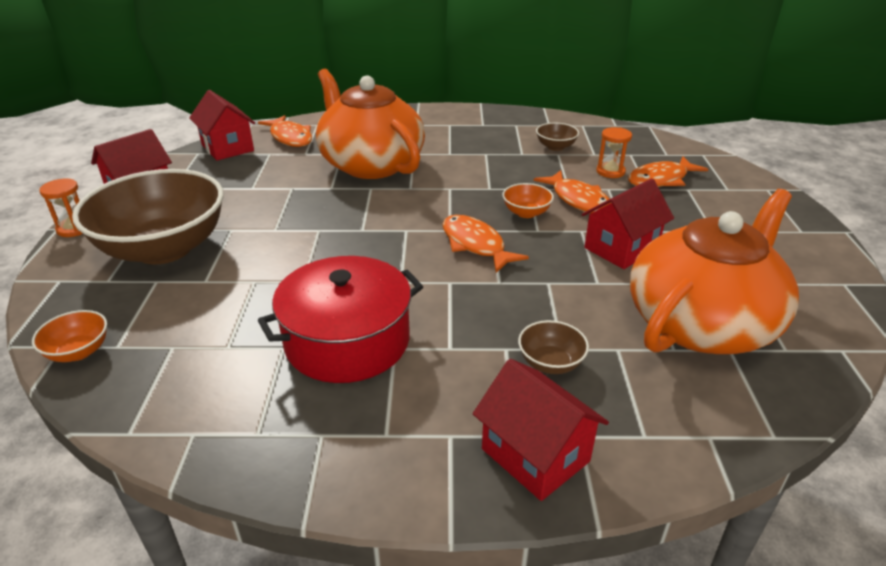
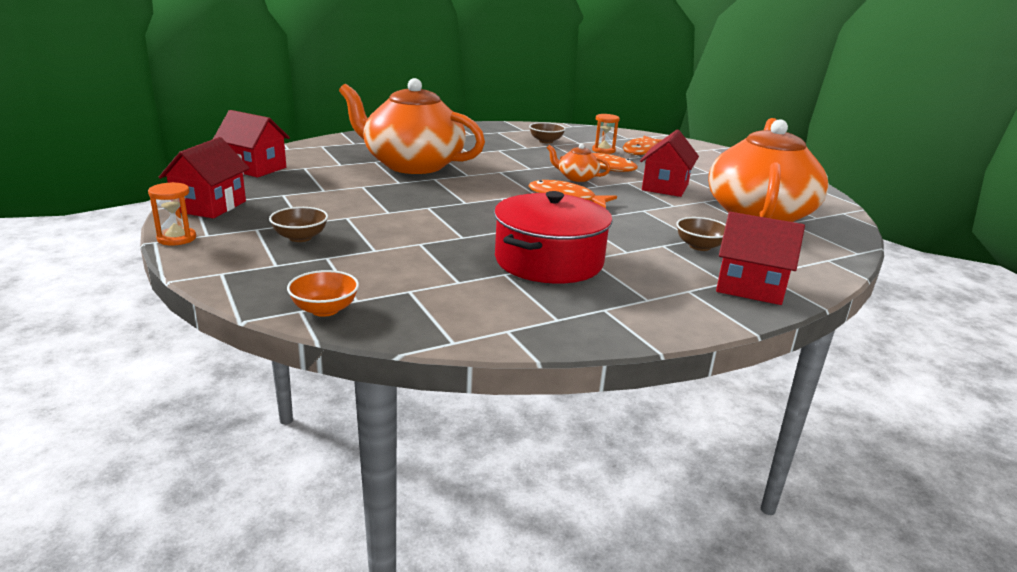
camera: 30 degrees left, 10 degrees down
(164, 249) = (300, 237): brown bowl -> brown bowl, size x0.40
(290, 137) = (309, 156): orange fish -> none
(526, 213) = (576, 178): orange bowl -> orange teapot

